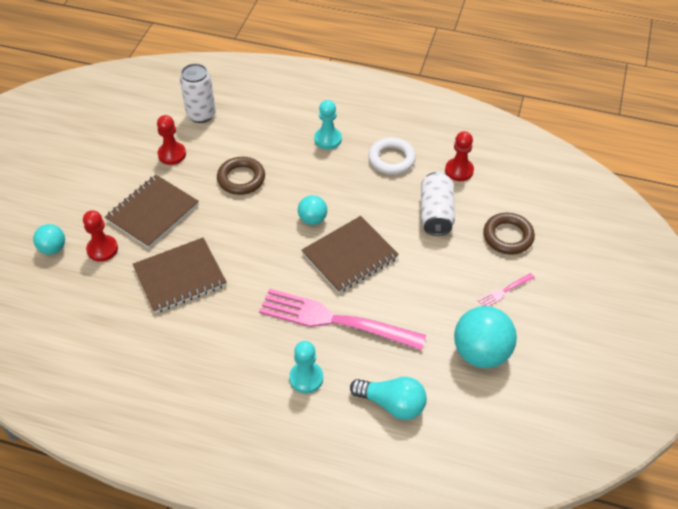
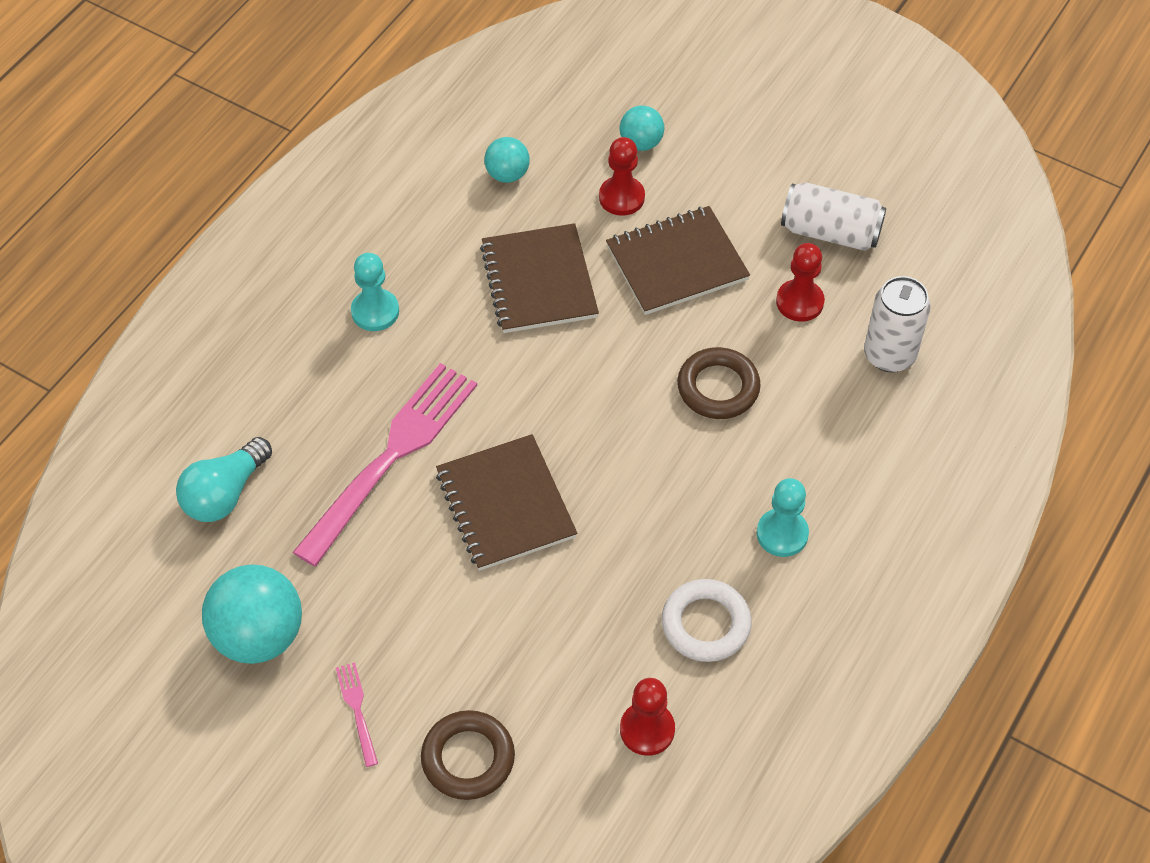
camera: 105 degrees right, 5 degrees up
(152, 212) = (676, 263): brown notebook -> brown notebook turned 75 degrees counterclockwise
(306, 378) = (308, 400): turquoise pawn -> turquoise pawn (375, 311)
(312, 219) = (599, 470): turquoise ball -> turquoise ball (507, 174)
(436, 213) = (555, 658): white can -> white can (830, 232)

